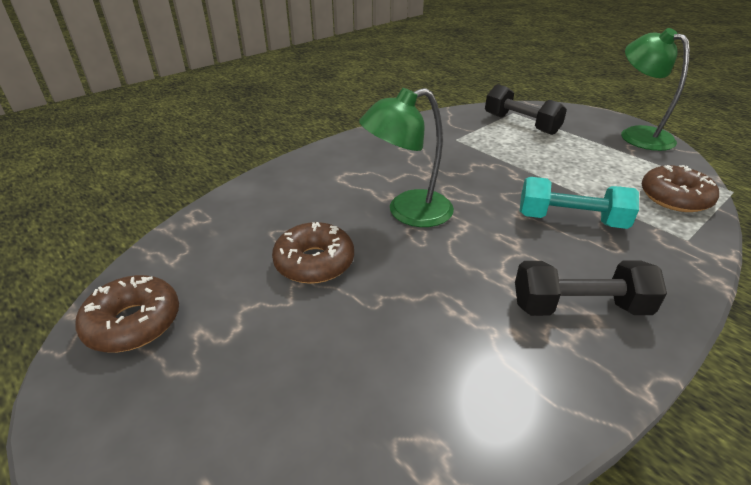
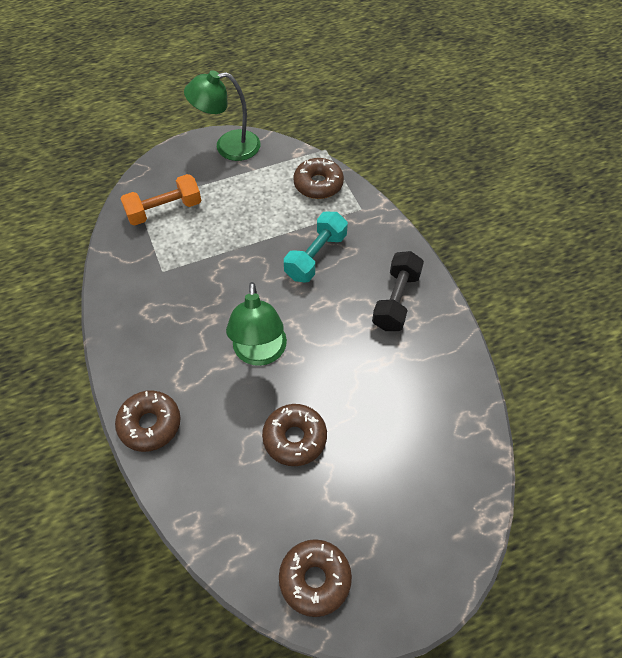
camera: 70 degrees left, 20 degrees up
(293, 172) = (150, 424): none -> brown donut
(521, 124) = (164, 210): black dumbbell -> orange dumbbell

